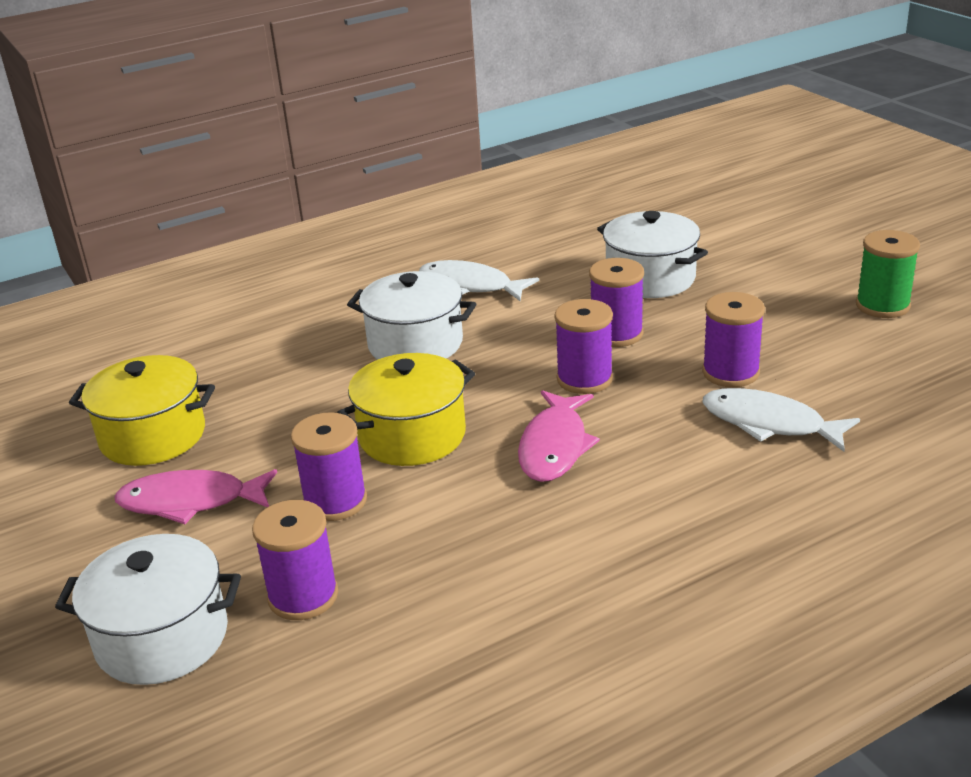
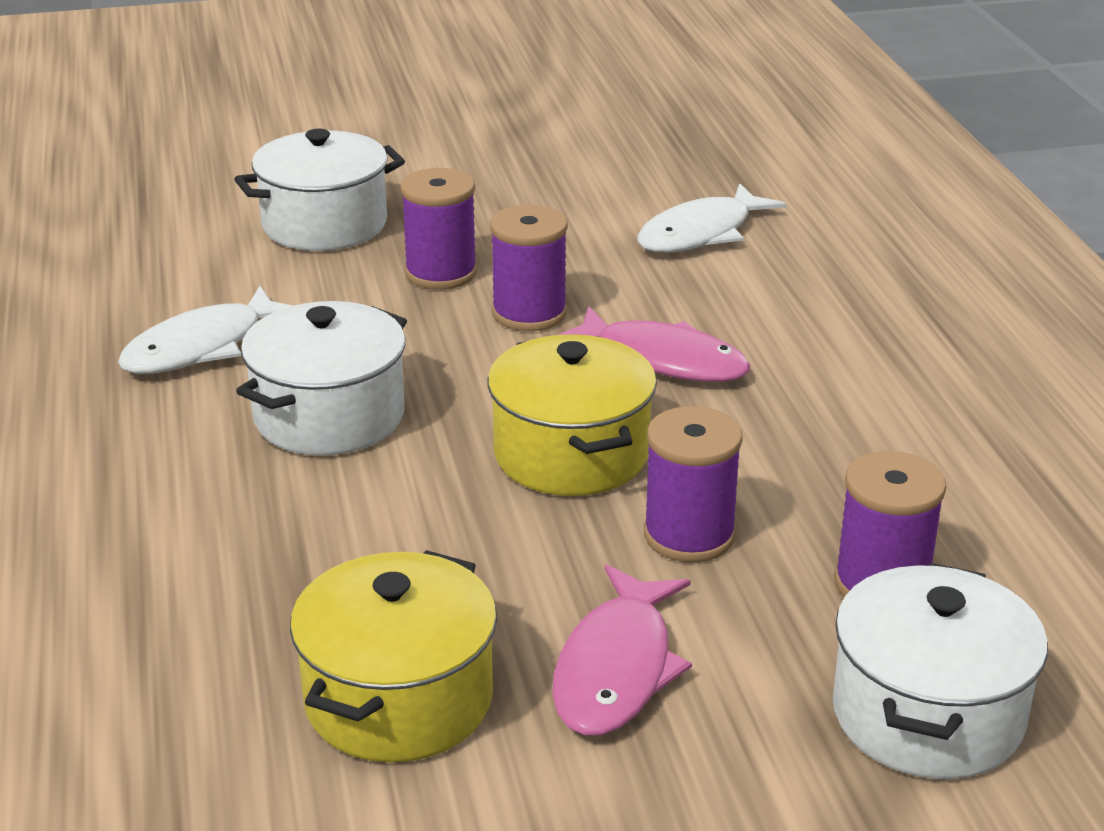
camera: 75 degrees left, 0 degrees up
(730, 372) = (586, 229): purple spool -> none
(882, 305) = (520, 125): green spool -> none

